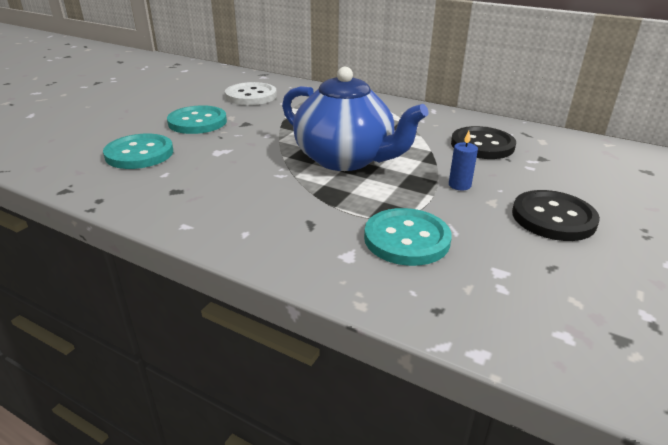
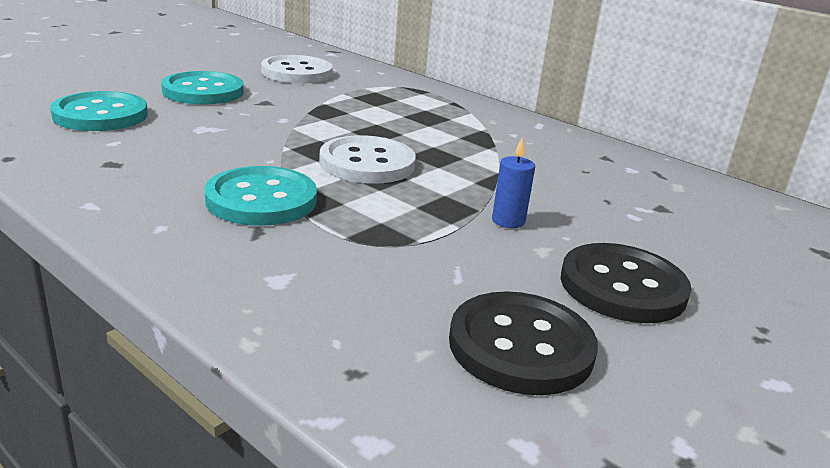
camera: 10 degrees right, 5 degrees down
(345, 159) = (367, 163): blue teapot -> white button
(406, 239) = (378, 274): turquoise button -> turquoise button (261, 200)
(482, 145) = (580, 177): black button -> black button (521, 346)

